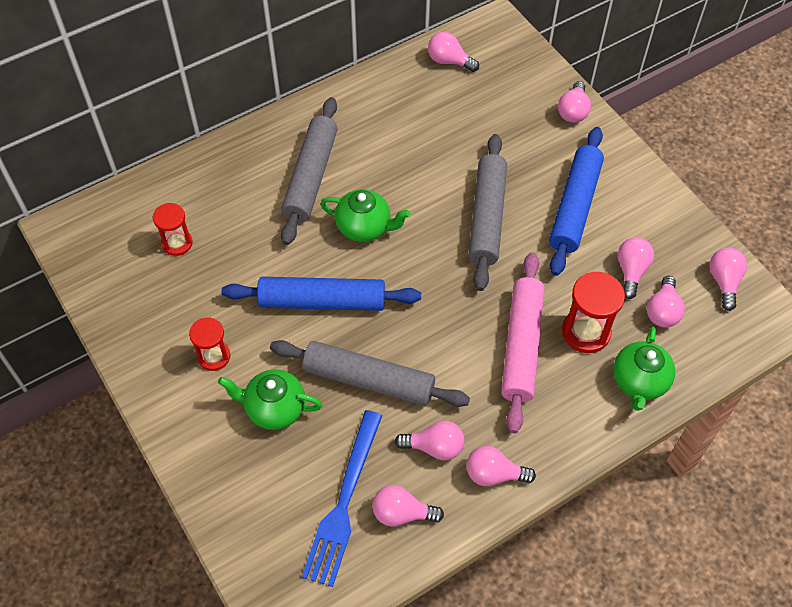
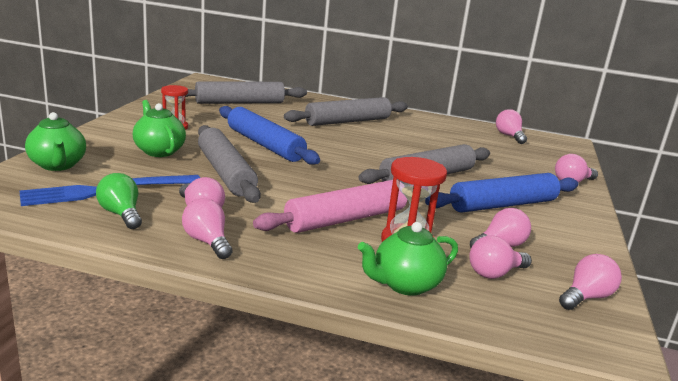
camera: 45 degrees right, 35 degrees down
(177, 243) = (239, 102): red hourglass -> grey rolling pin
(364, 227) = (342, 143): green teapot -> green teapot (58, 165)
(402, 513) = (121, 214): pink light bulb -> green light bulb

